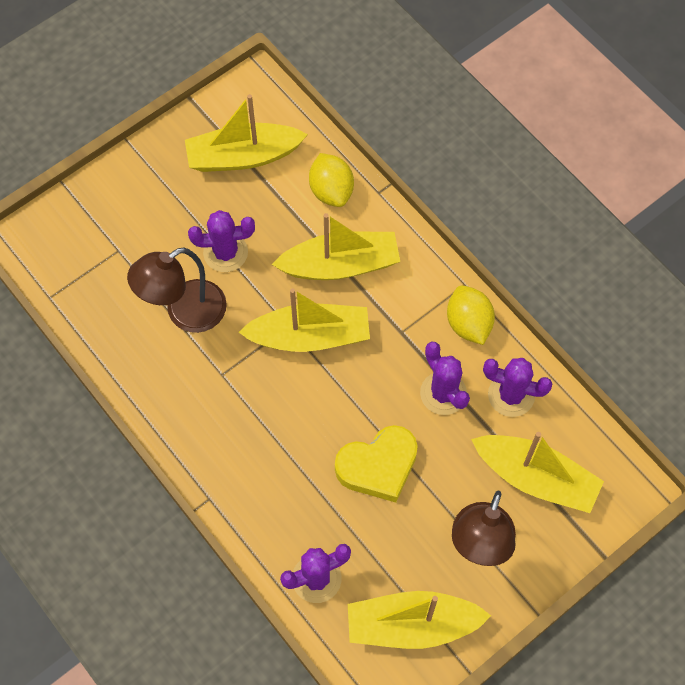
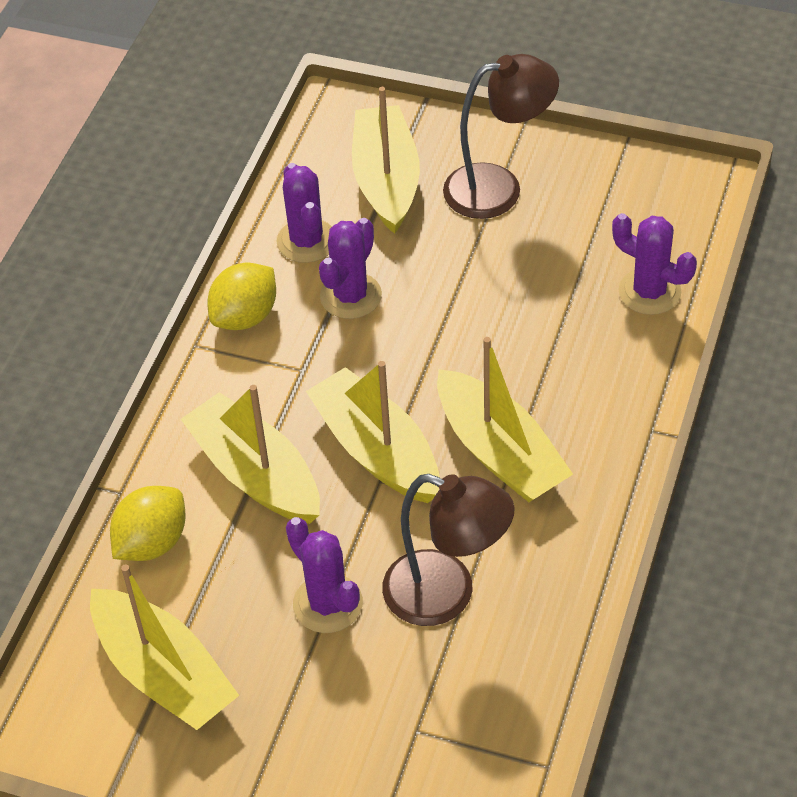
camera: 120 degrees left, 15 degrees down
(378, 466) = (483, 306): yellow heart -> none
(411, 625) = (624, 198): yellow boat -> yellow boat (500, 452)

